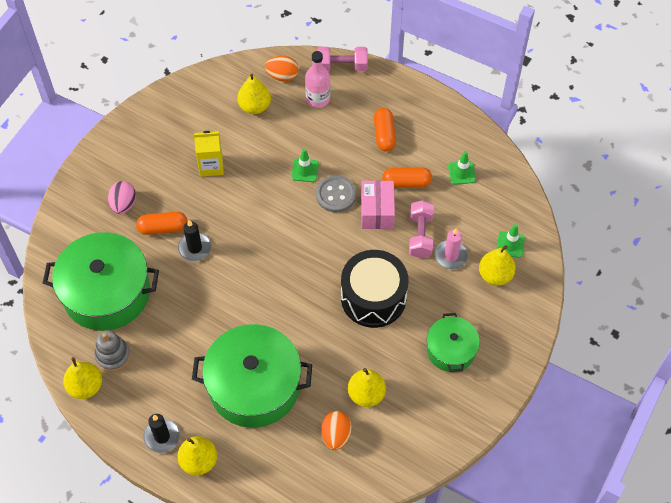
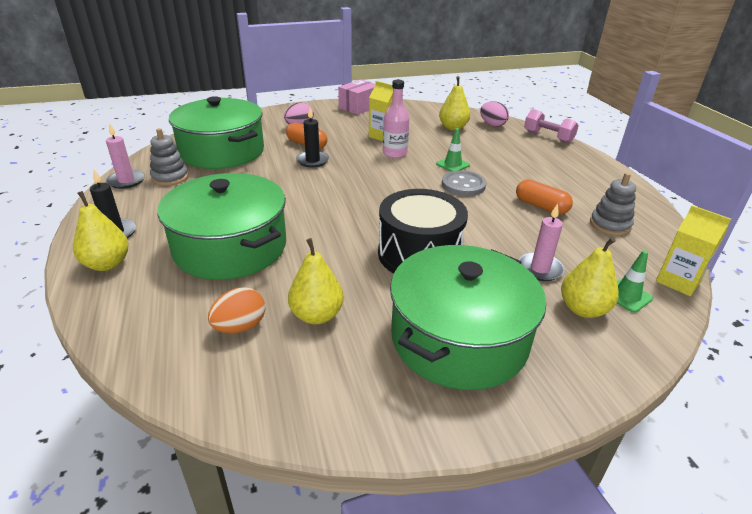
camera: 40 degrees right, 25 degrees down
(85, 386) = (126, 181): yellow pear -> pink candle
(282, 76) = (492, 125): orange egg -> pink egg
(318, 99) = (508, 141): pink bottle -> pink bottle (394, 153)
(377, 211) = (491, 209): pink box -> pink box (359, 107)
(384, 135) = (548, 176): orange capsule -> none
(420, 235) = (519, 241): pink dumbbell -> none
(451, 350) = (459, 338): green pot -> green pot, size x1.82
(461, 173) = (610, 225): green traffic cone -> grey stacking toy
(529, 208) = (678, 281): none -> yellow carton

